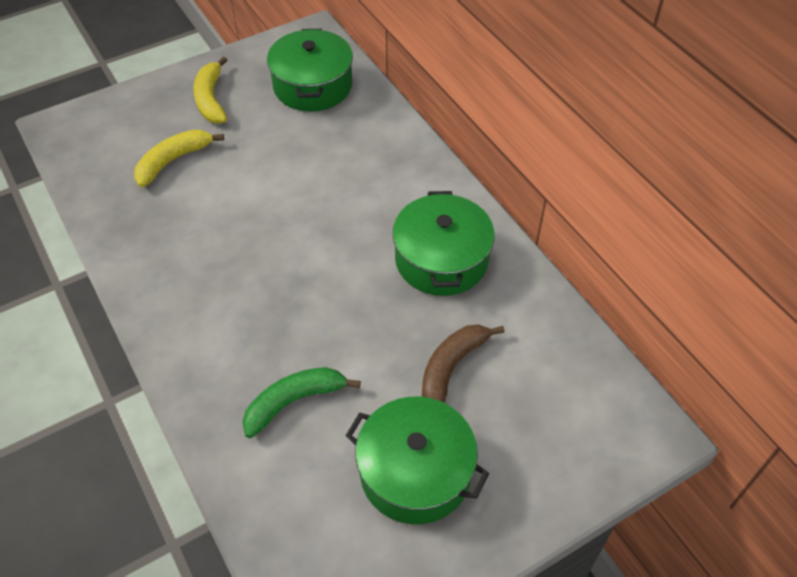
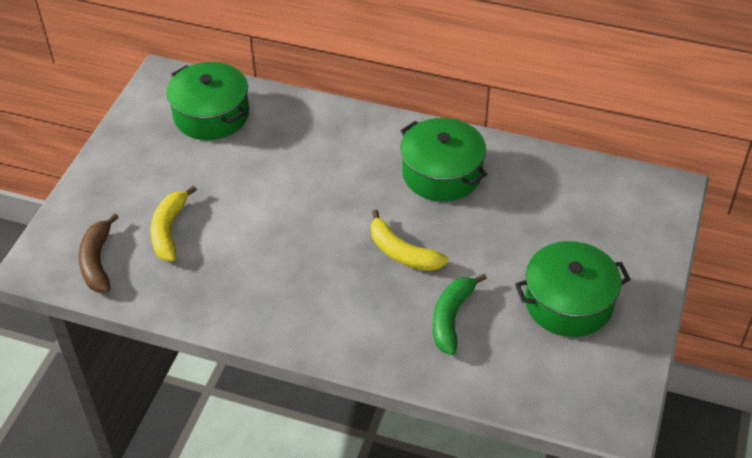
camera: 40 degrees left, 5 degrees down
(211, 99) = (141, 170): yellow banana -> yellow banana (402, 252)
(451, 367) = (522, 232): brown banana -> brown banana (97, 261)

